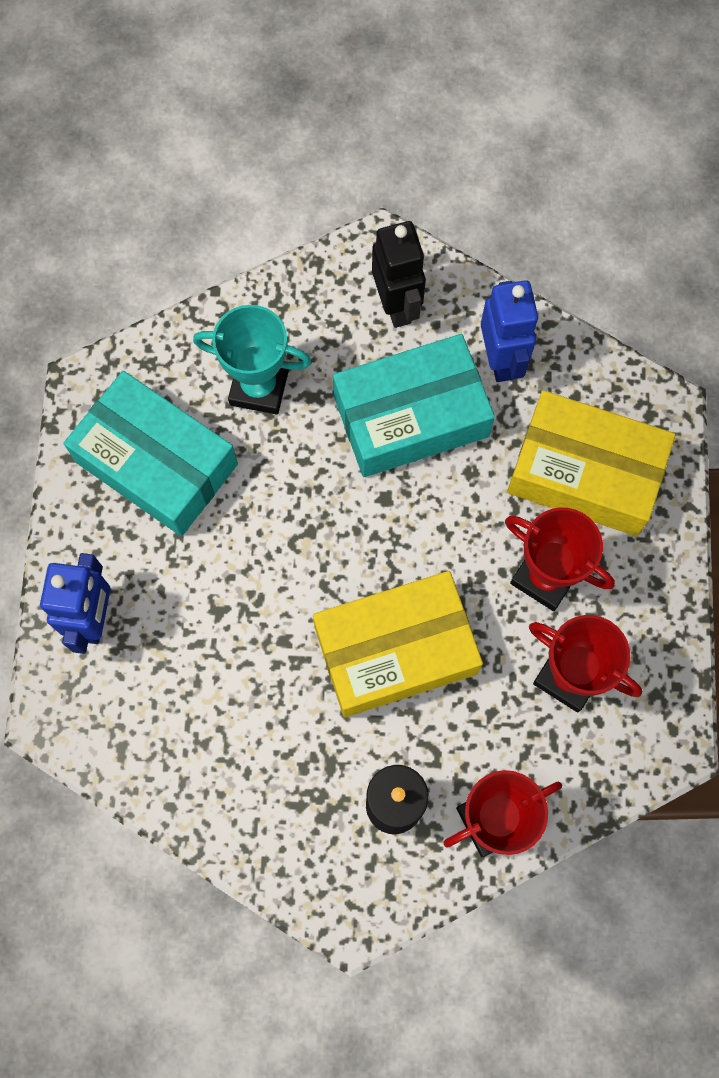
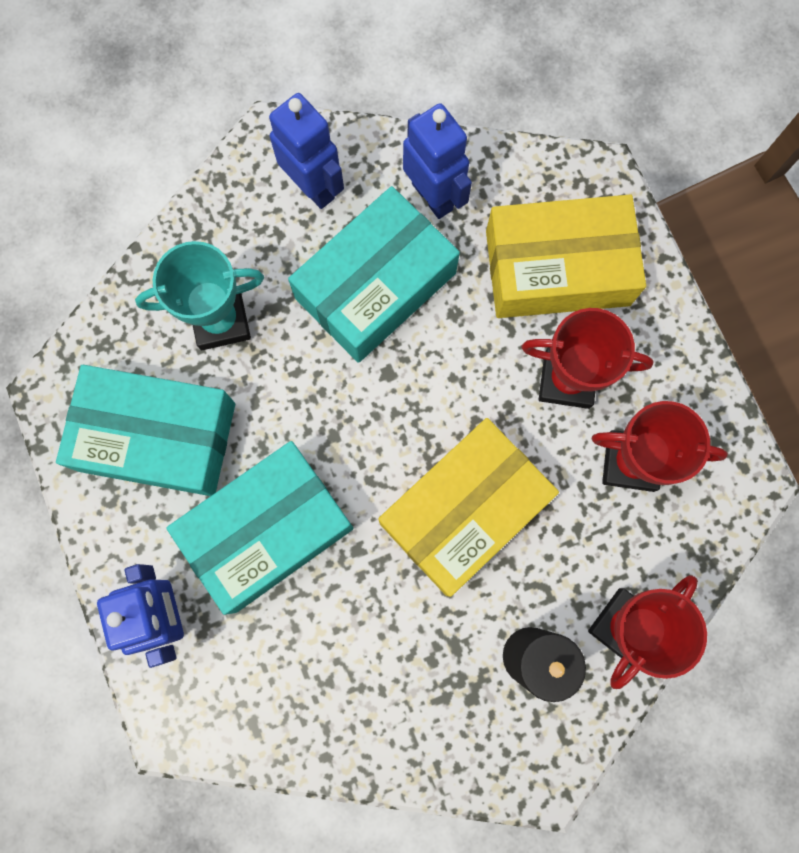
camera: 25 degrees left, 5 degrees up
(213, 586) = (267, 530): none -> turquoise box
(397, 305) = (313, 187): black robot -> blue robot

